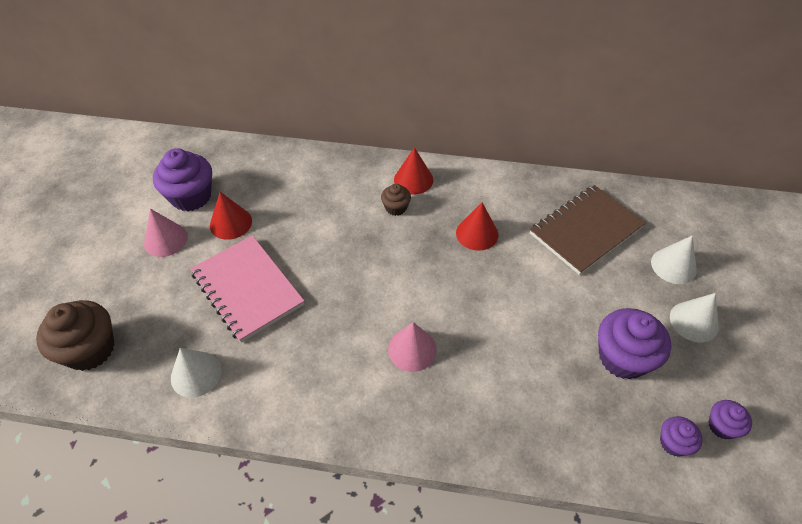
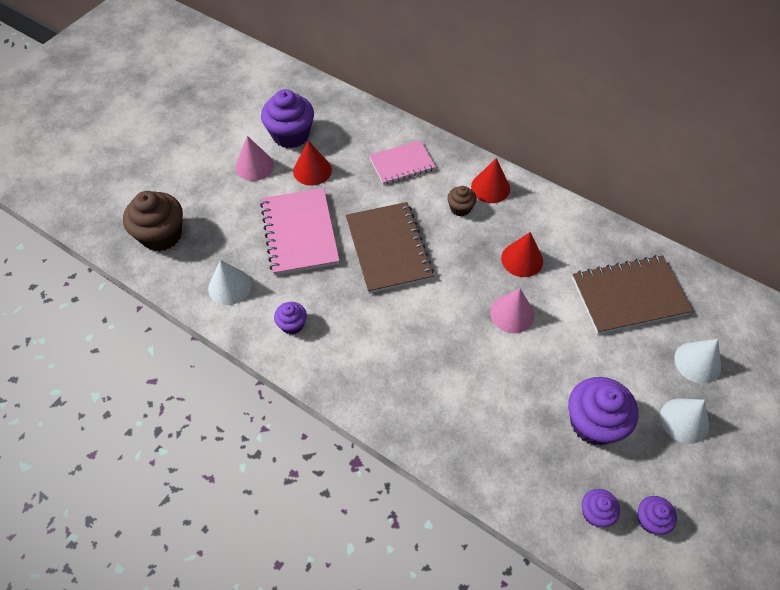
camera: 25 degrees right, 5 degrees up
(285, 386) = (292, 324): none -> purple cupcake
(319, 186) = (402, 164): none -> pink notebook
(347, 270) = (388, 248): none -> brown notebook
(412, 349) = (409, 338): pink cone -> pink cone (512, 314)

